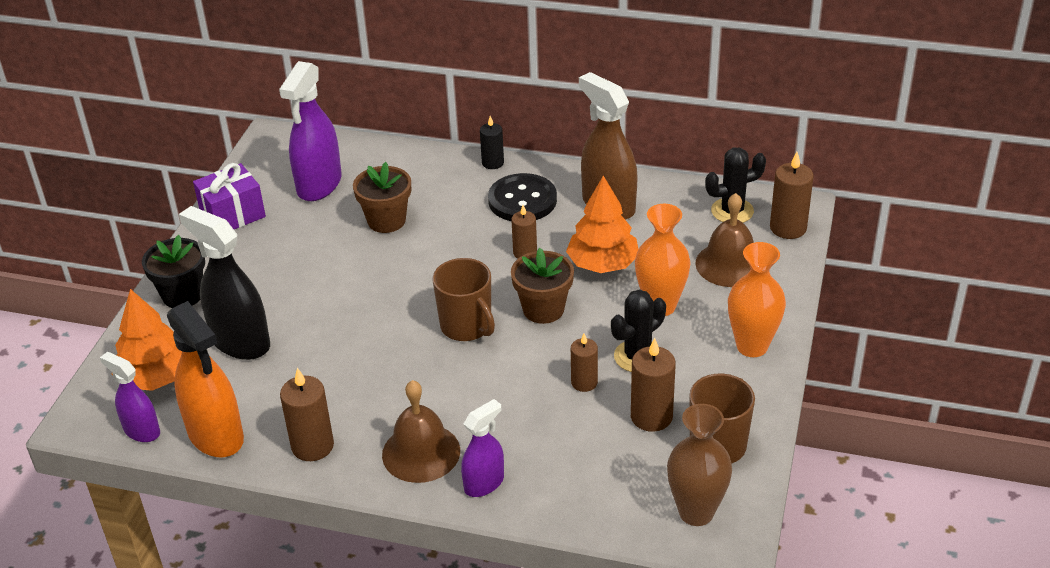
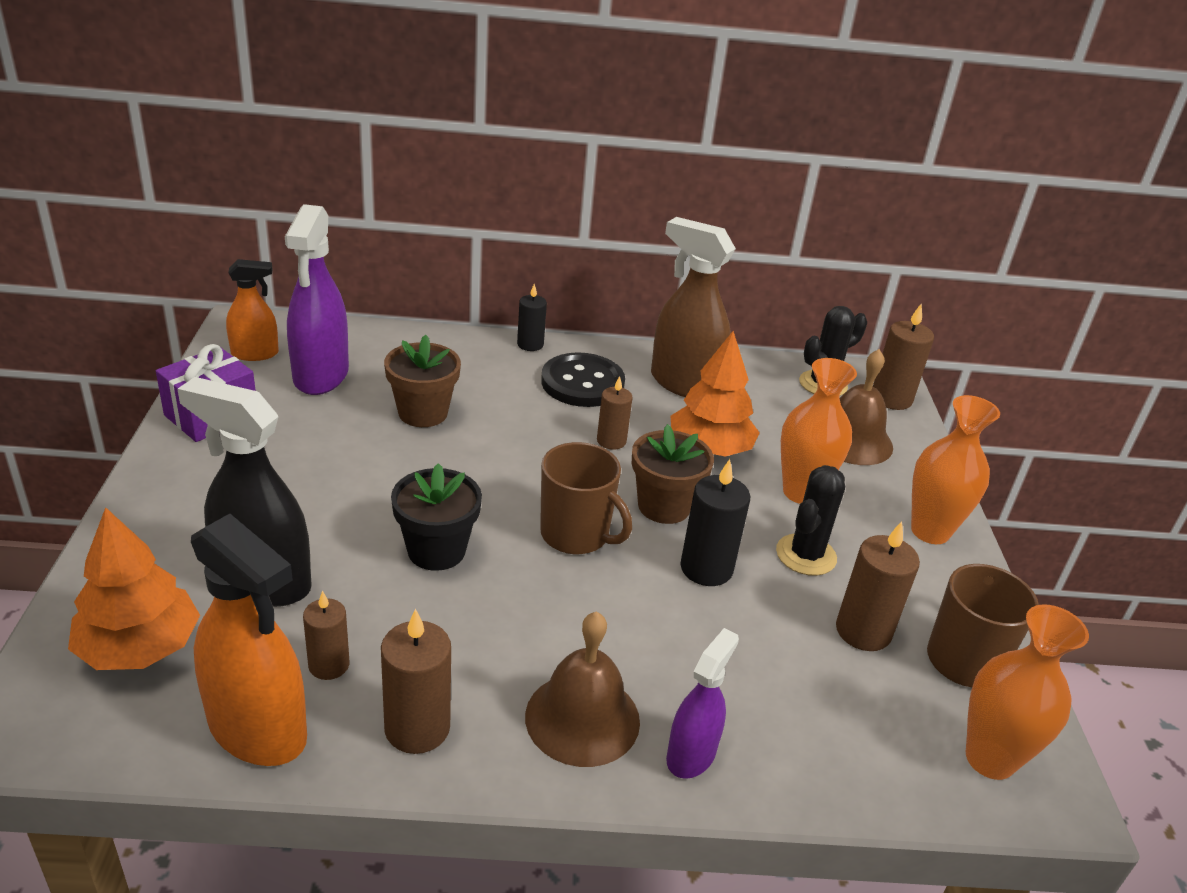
camera: 20 degrees left, 5 degrees down
(141, 431) = (130, 736): purple spray bottle -> none
(182, 295) = (159, 523): black flower pot -> black flower pot (436, 550)
(275, 163) = (255, 354): none -> orange spray bottle
(554, 360) = (706, 568): none -> black candle
(584, 382) = (758, 594): brown candle -> brown candle (329, 665)
(696, 512) = (990, 759): brown vase -> orange vase

